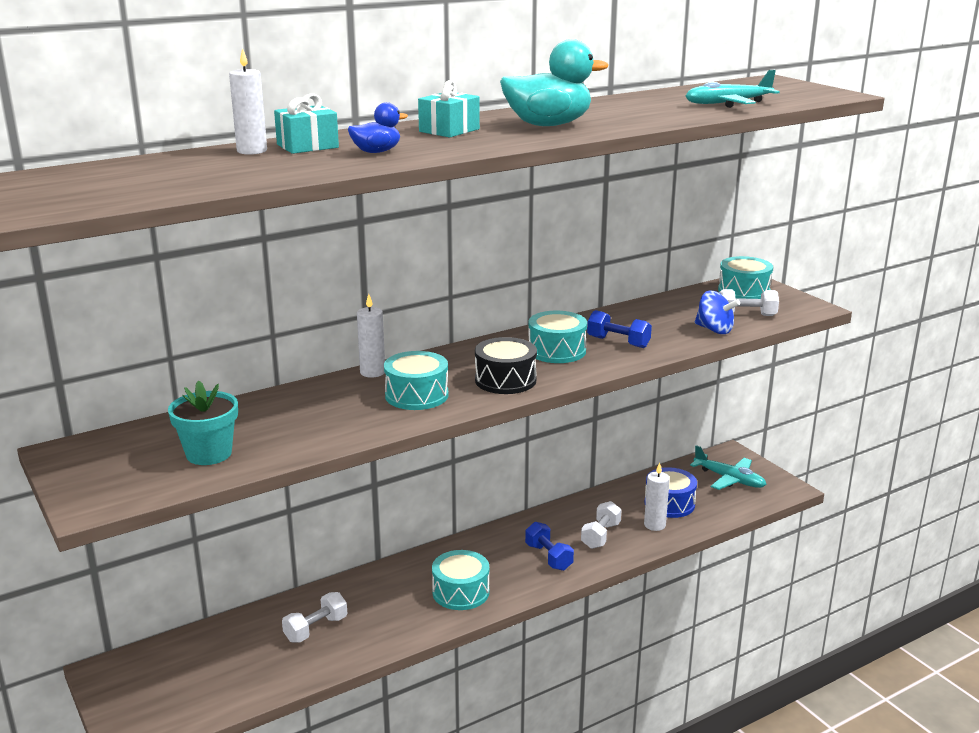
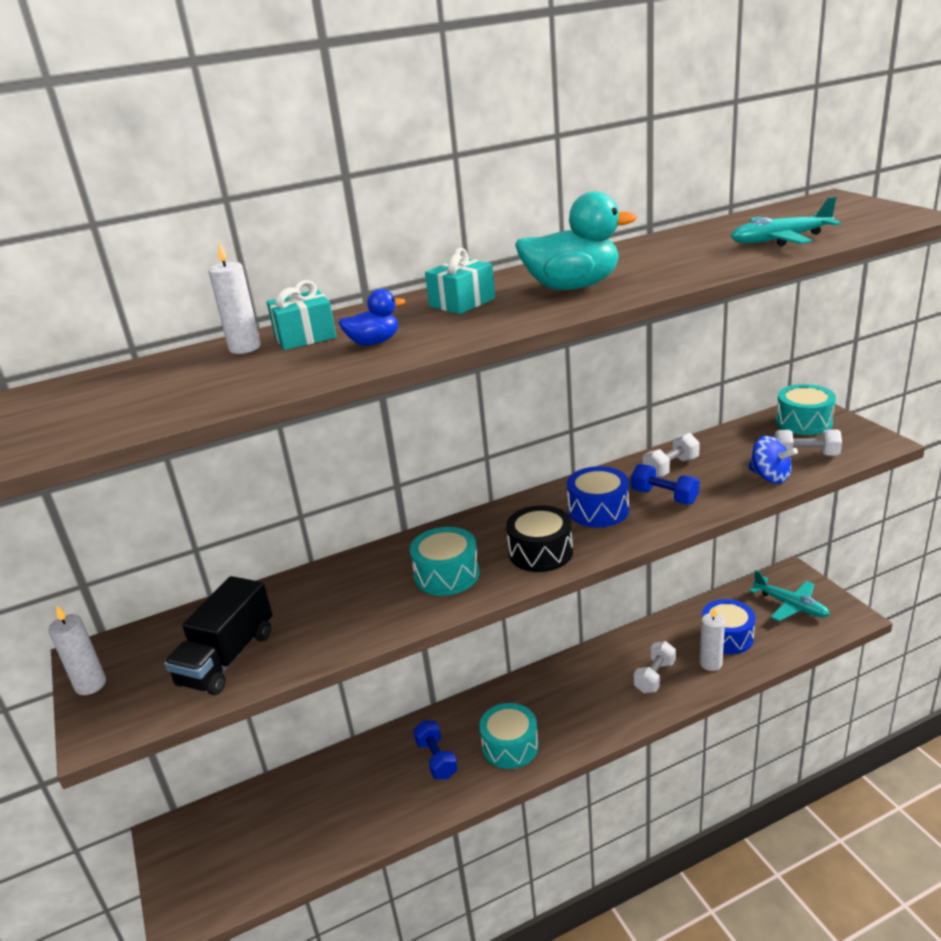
camera: 10 degrees right, 5 degrees up
(209, 454) = (227, 658): turquoise flower pot -> black truck
(316, 629) = (366, 789): white dumbbell -> white dumbbell (671, 467)
(372, 372) = (406, 543): white candle -> white candle (90, 685)
(548, 557) = (600, 703): blue dumbbell -> blue dumbbell (436, 759)
(557, 351) = (598, 510): turquoise drum -> blue drum

